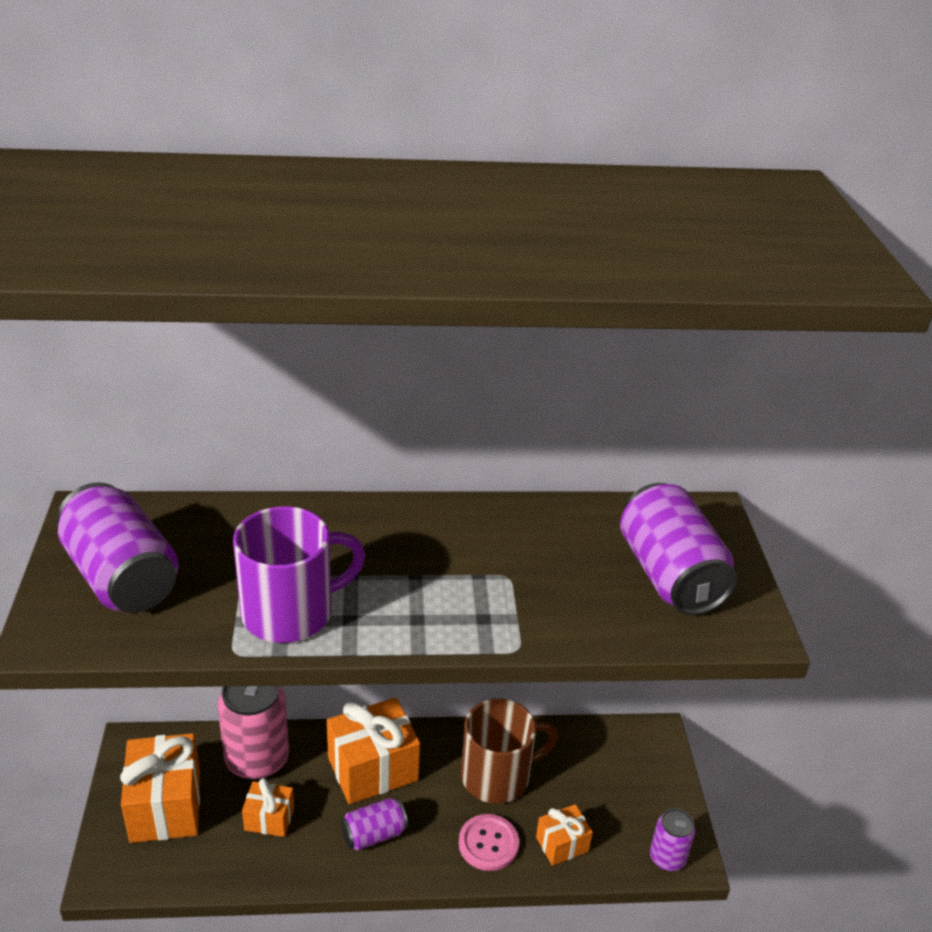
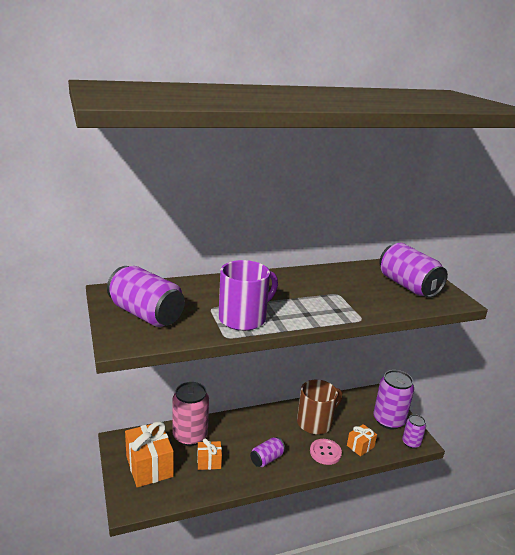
camera: 15 degrees left, 10 degrees down
(372, 768) = (252, 430): orange gift -> none
(645, 799) = (388, 420): none -> purple can

